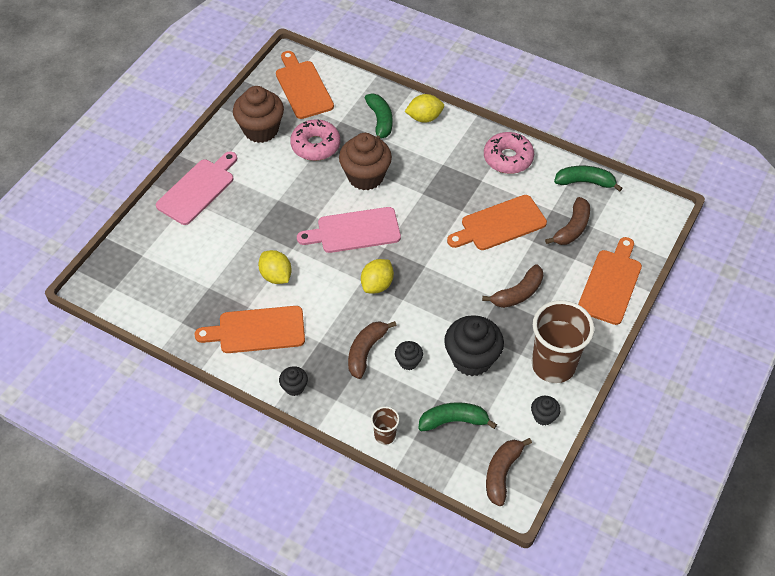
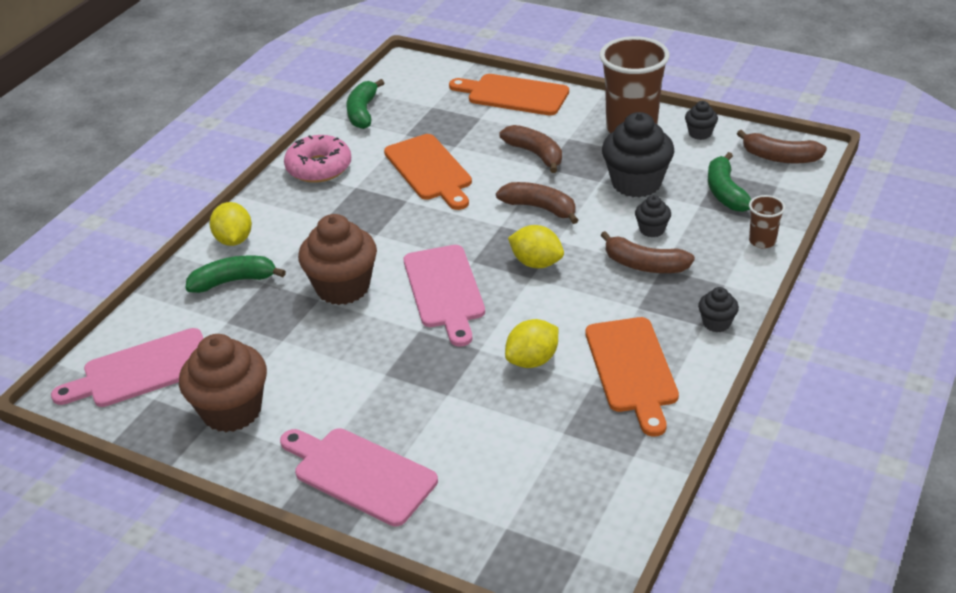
camera: 90 degrees left, 15 degrees down
(303, 87) = (142, 370): orange cutting board -> pink cutting board
(315, 145) = (275, 344): pink donut -> none
(572, 228) = (434, 120): brown banana -> brown banana (540, 208)

